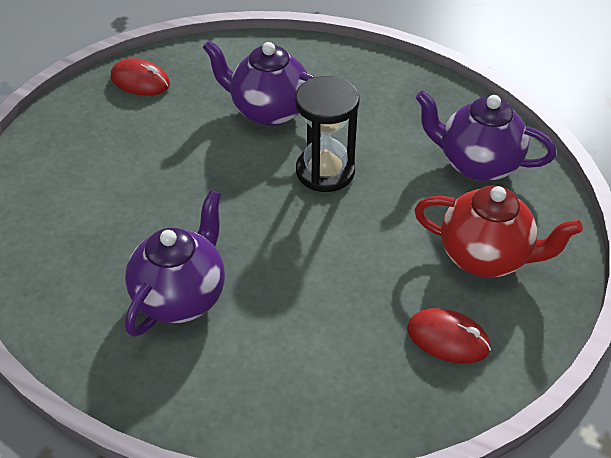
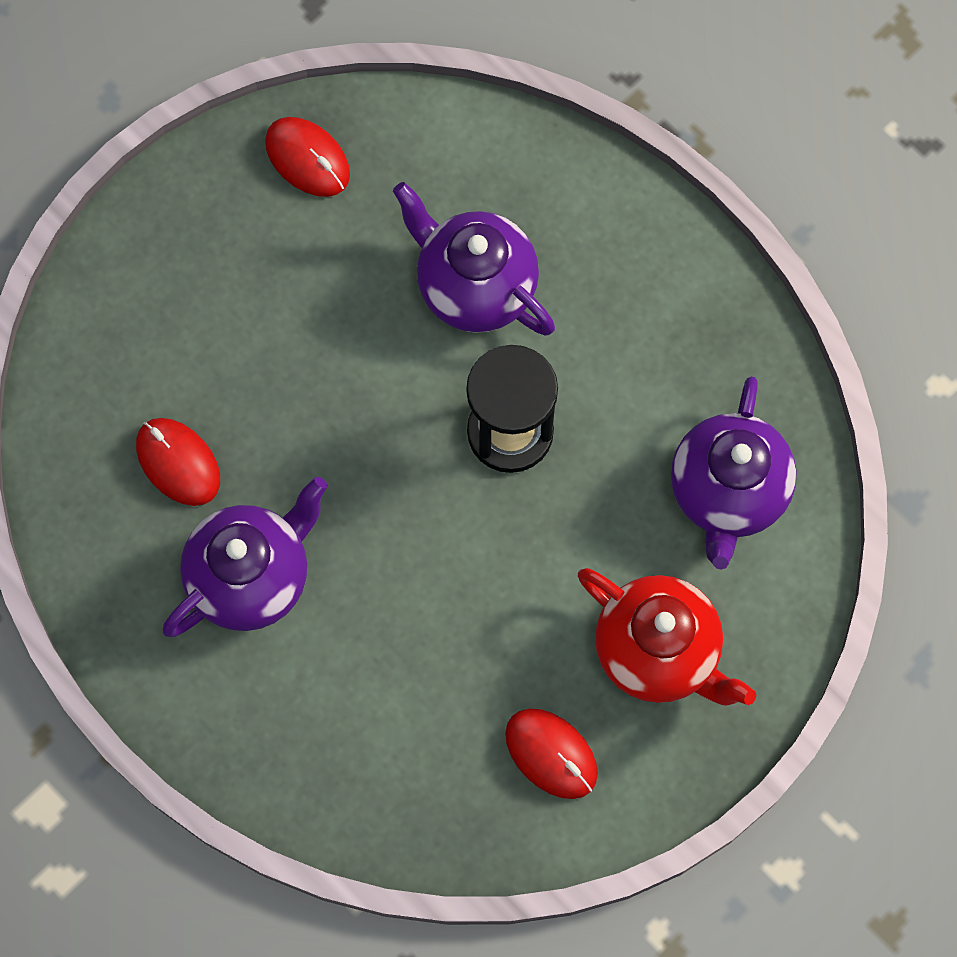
camera: 20 degrees right, 25 degrees up
(105, 246) = (178, 462): none -> red mouse
(477, 164) = (727, 492): purple teapot -> purple teapot turned 120 degrees counterclockwise

